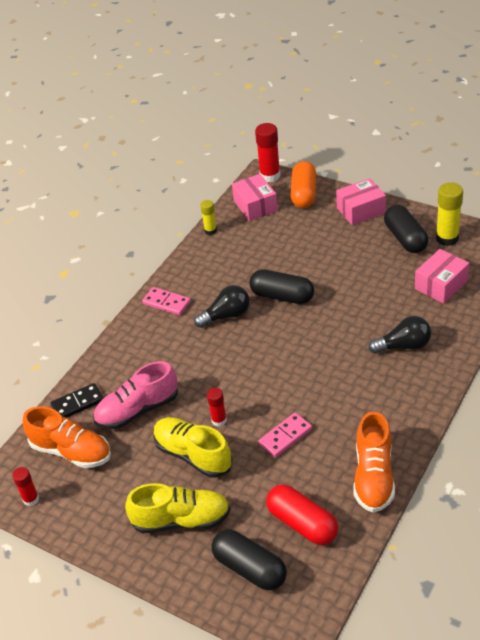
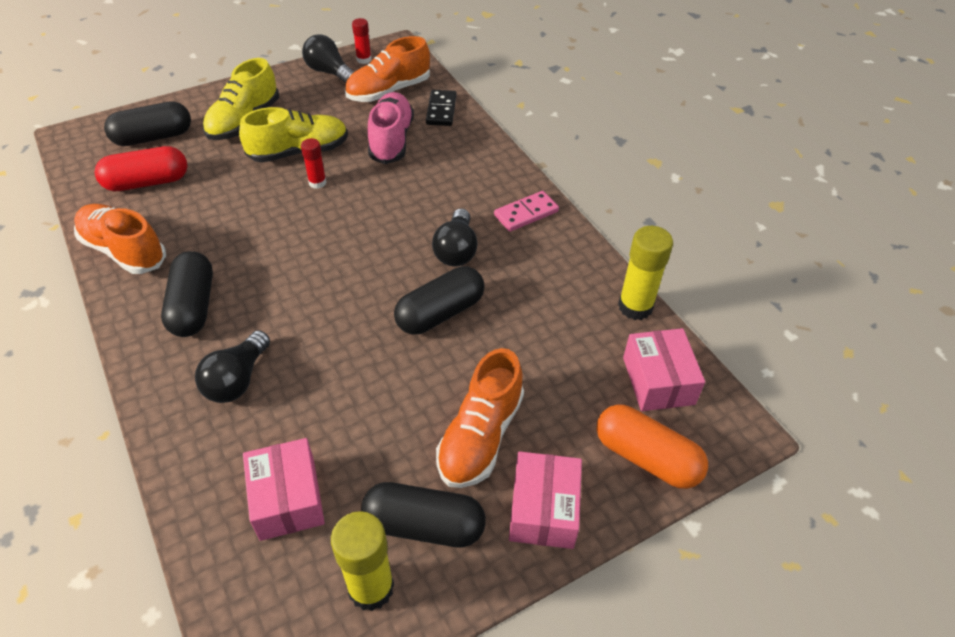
camera: 115 degrees right, 5 degrees up
(67, 511) = (329, 72): none -> black light bulb
(210, 230) = (635, 306): yellow glue stick -> yellow glue stick, size x1.72
(255, 206) = (658, 380): pink box -> pink box turned 75 degrees clockwise
(270, 176) = (729, 439): red glue stick -> none
(285, 436) = (244, 216): pink domino -> none
(344, 244) = (480, 436): none -> orange shoe
(379, 402) = (193, 306): none -> black capsule

